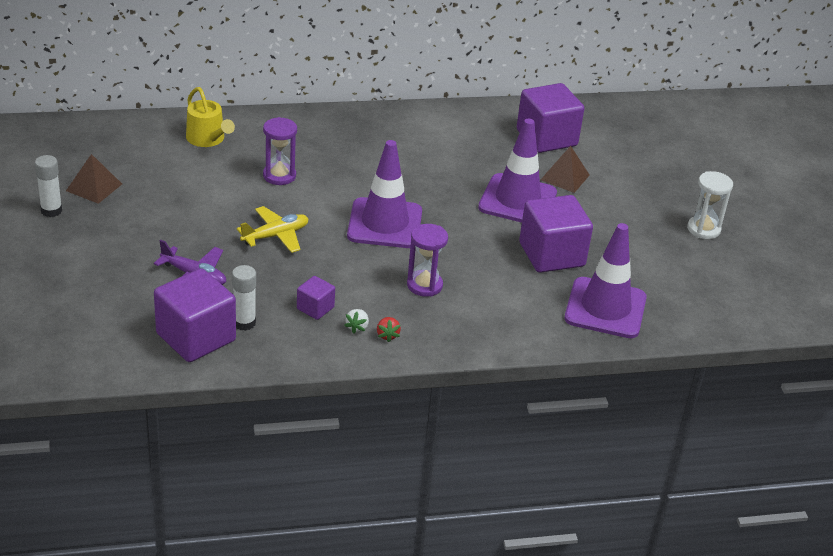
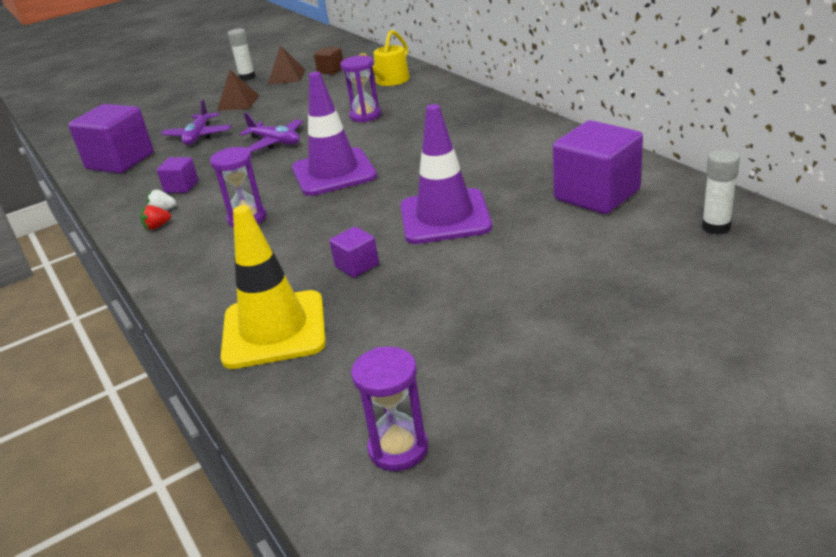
camera: 75 degrees right, 5 degrees down
(119, 158) = (331, 70): none -> brown cube
(244, 323) = (147, 170): white glue stick -> white glue stick (716, 227)
(275, 236) = (275, 142): yellow plane -> purple plane
(551, 254) = (357, 266): purple cube -> purple cube, size x0.49
(564, 177) = (527, 228): brown pyramid -> brown pyramid (238, 102)
(605, 308) = (274, 330): purple traffic cone -> yellow traffic cone
(703, 229) = (525, 358): white hourglass -> none
(752, 293) = (398, 448): none -> purple hourglass

